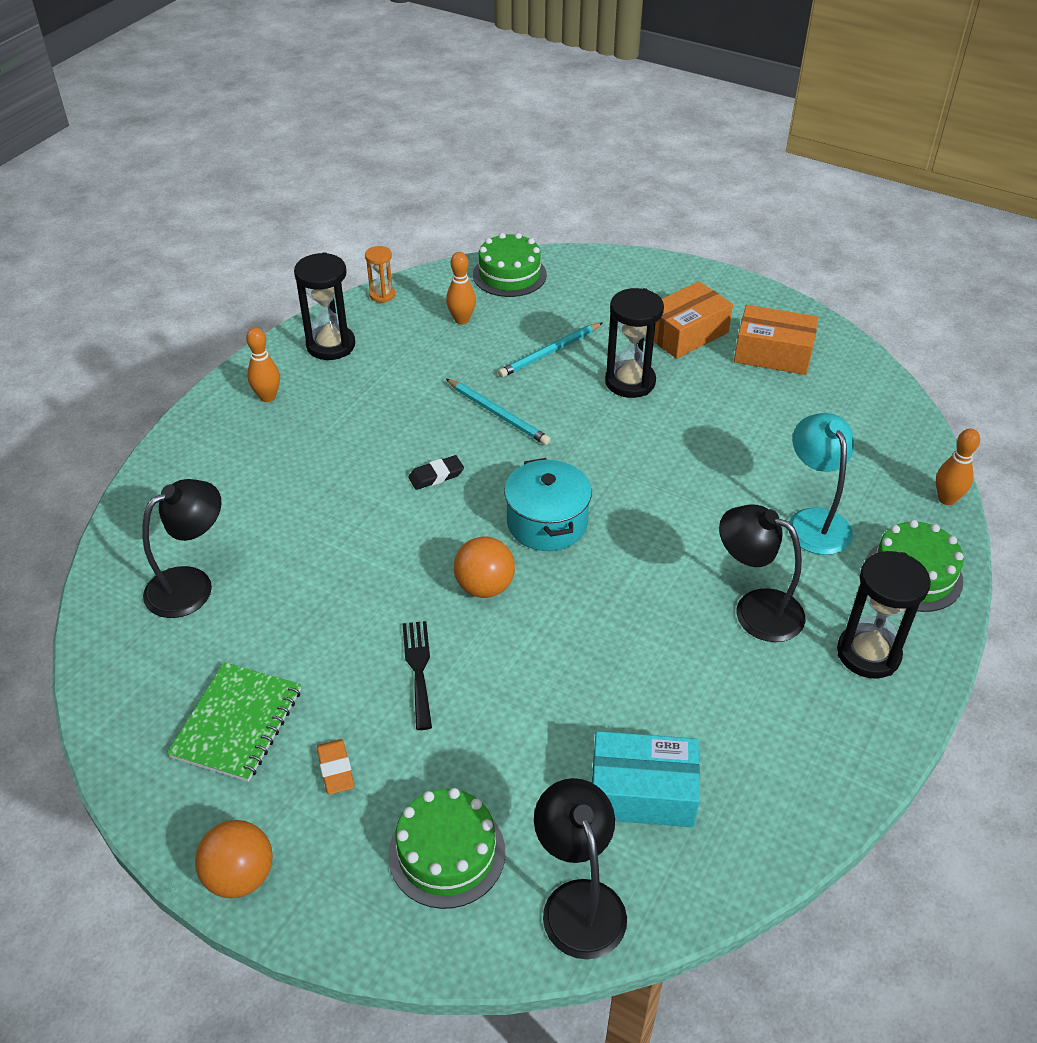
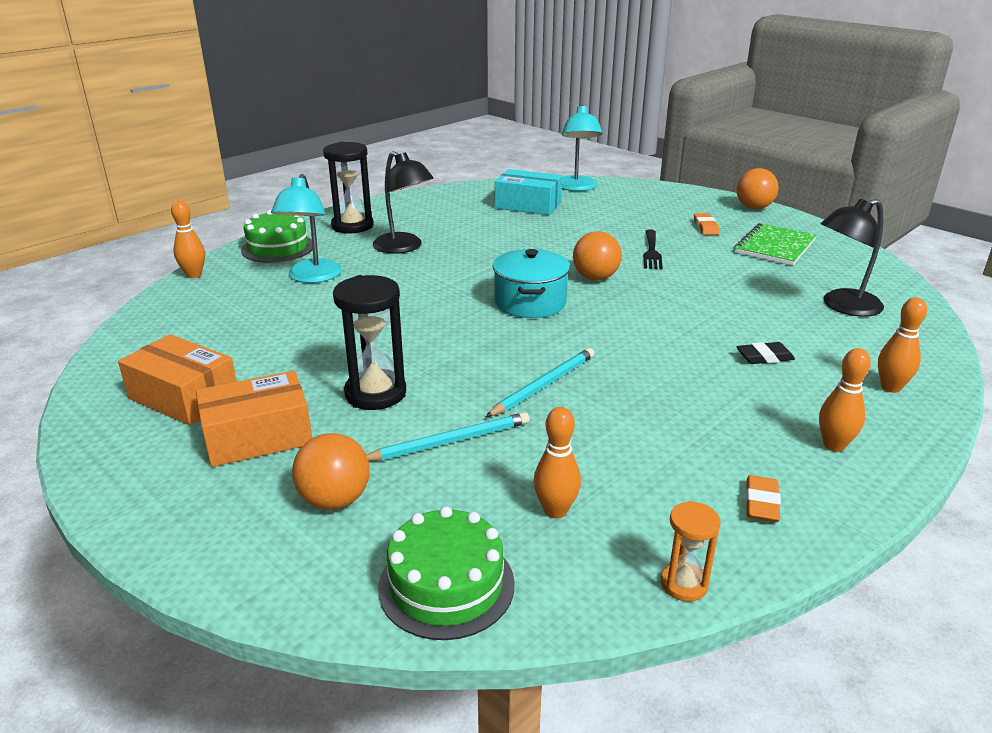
camera: 165 degrees left, 15 degrees down
(196, 465) = (890, 387): none -> orange bowling pin
(331, 345) = (761, 503): black hourglass -> orange eraser
(436, 476) = (624, 344): black eraser -> black eraser (764, 357)
(447, 853) = (641, 202): green cake -> none
(498, 414) = (543, 385): turquoise pencil -> turquoise pencil turned 75 degrees clockwise
(578, 901) = (577, 187): black lamp -> turquoise lamp
(600, 304) = (335, 500): none -> orange ball

